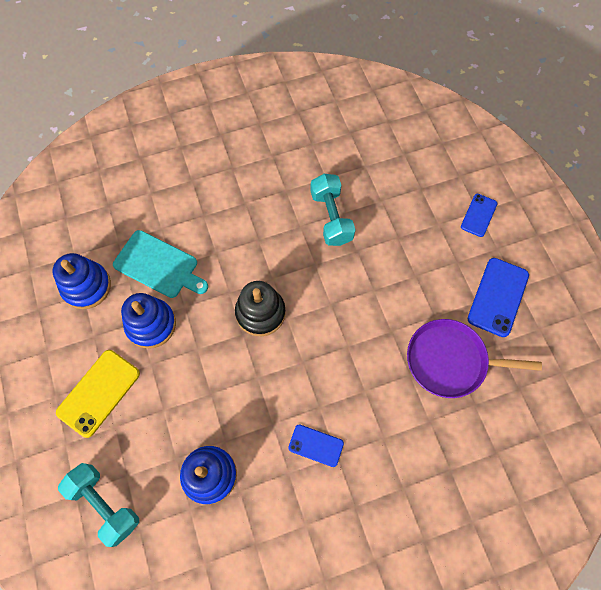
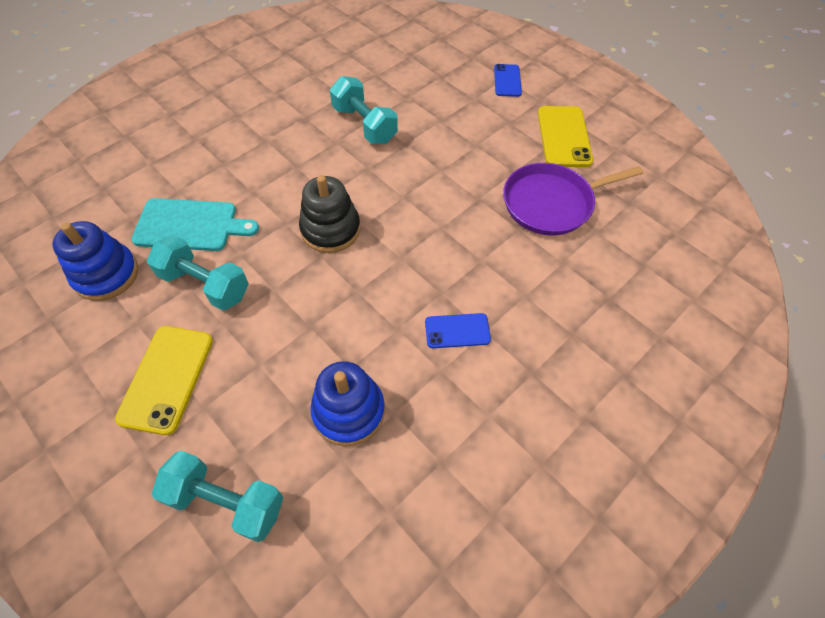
camera: 25 degrees left, 10 degrees down
(151, 324) = (205, 284): blue stacking toy -> turquoise dumbbell
(498, 297) = (564, 137): blue phone -> yellow phone

